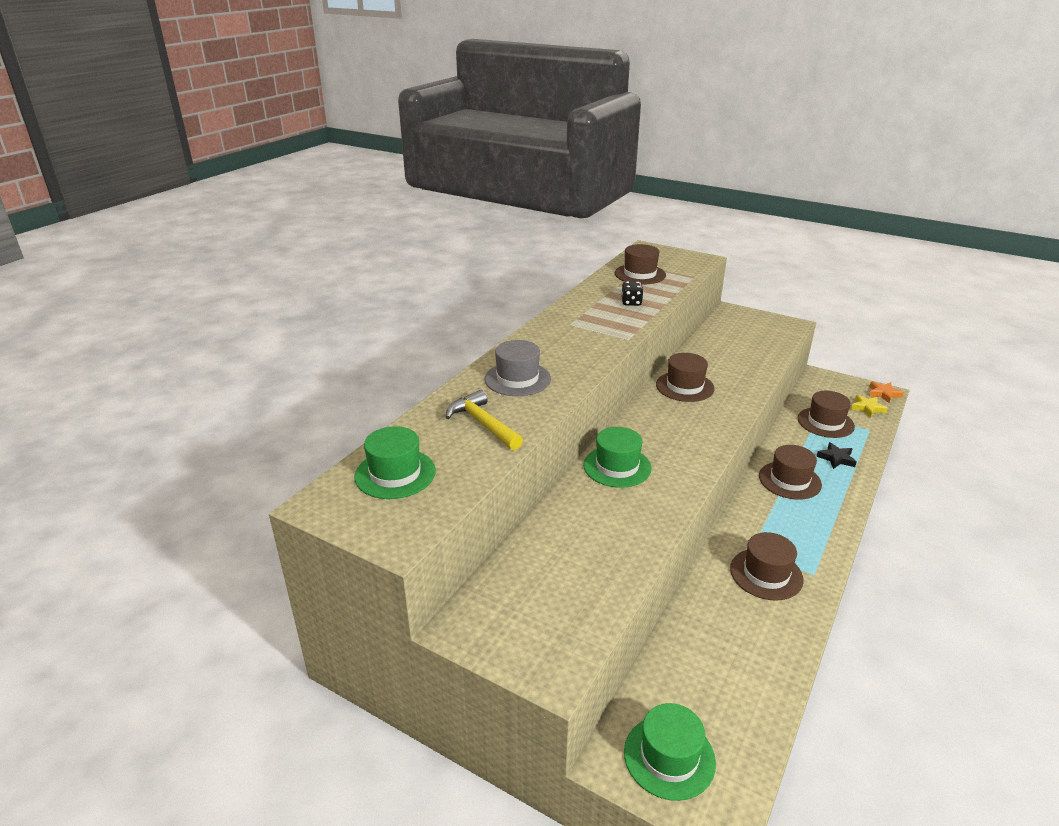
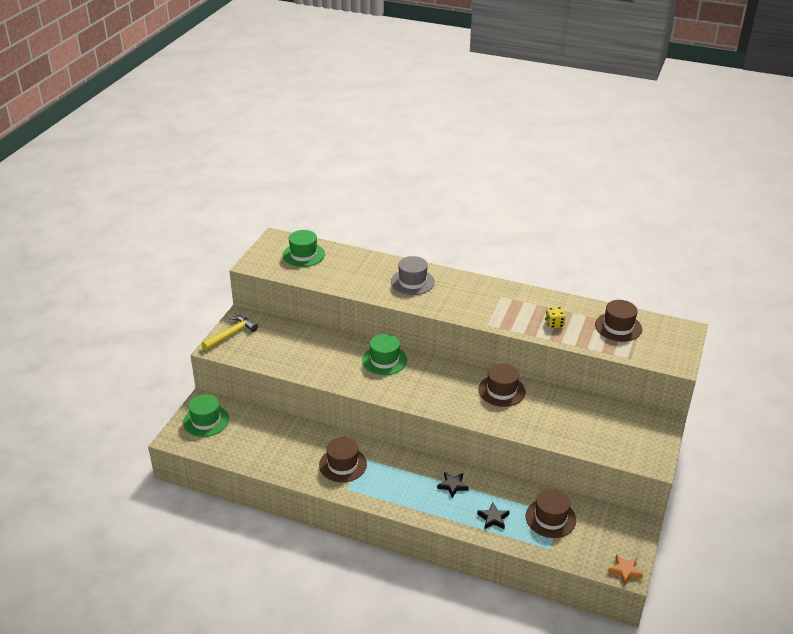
camera: 80 degrees right, 5 degrees up
(483, 424) = (357, 275): yellow hammer -> yellow hammer (231, 334)
(631, 303) = (554, 324): black dice -> yellow dice
(789, 480) = (453, 485): brown hat -> black star
(867, 408) = (589, 553): yellow star -> none

